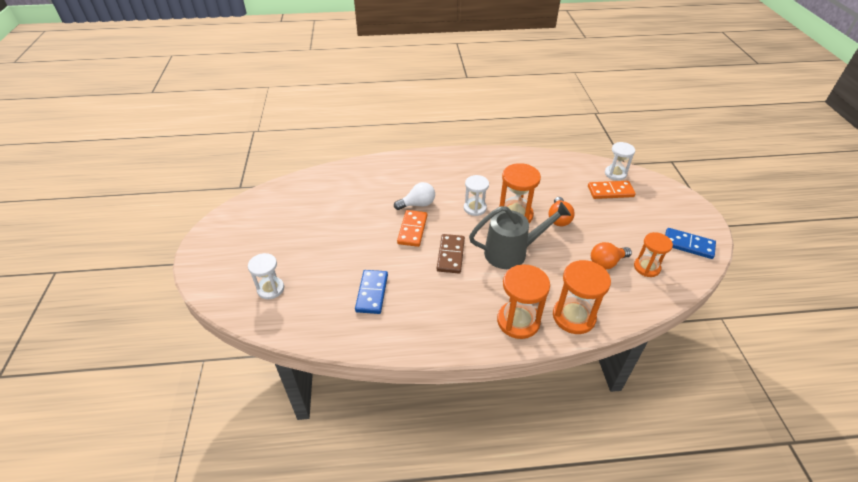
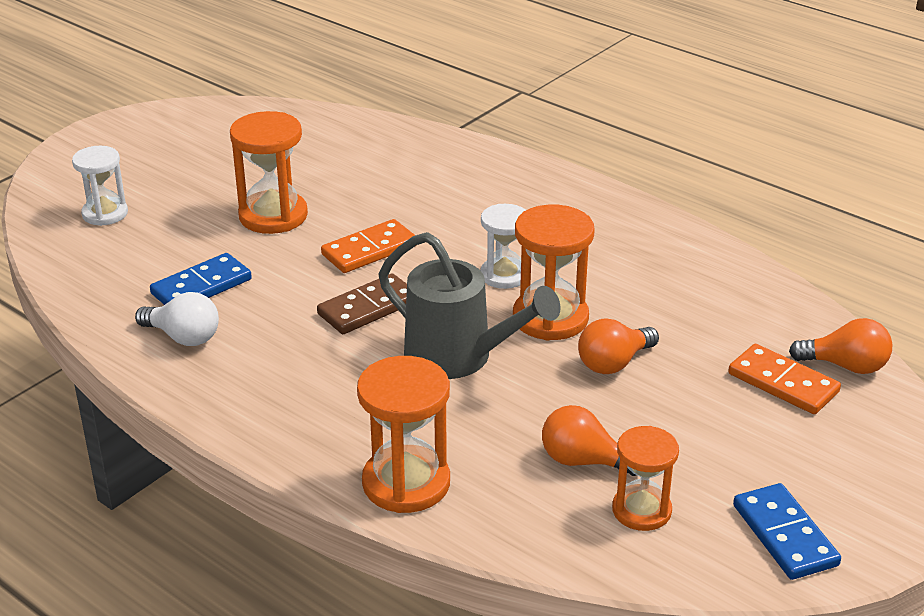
camera: 45 degrees right, 10 degrees down
(417, 204) = (429, 225): white light bulb -> white light bulb (183, 337)
(518, 321) = (321, 434): orange hourglass -> orange hourglass (273, 216)
(615, 174) = (845, 366): white hourglass -> orange light bulb

